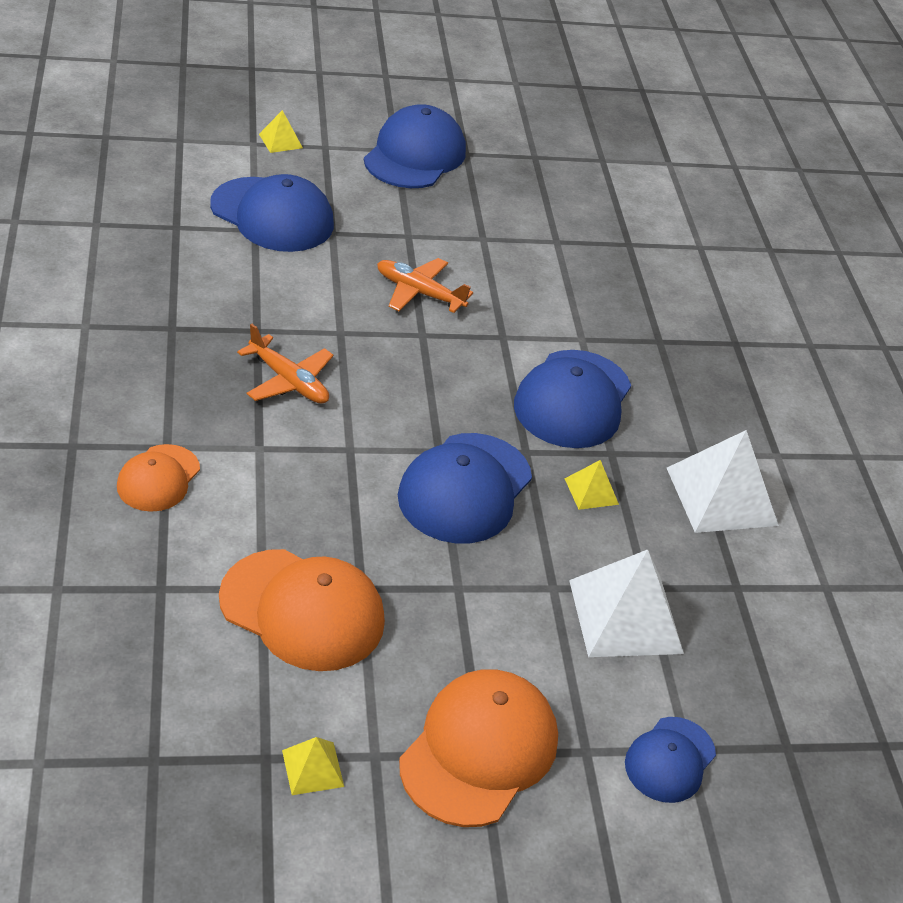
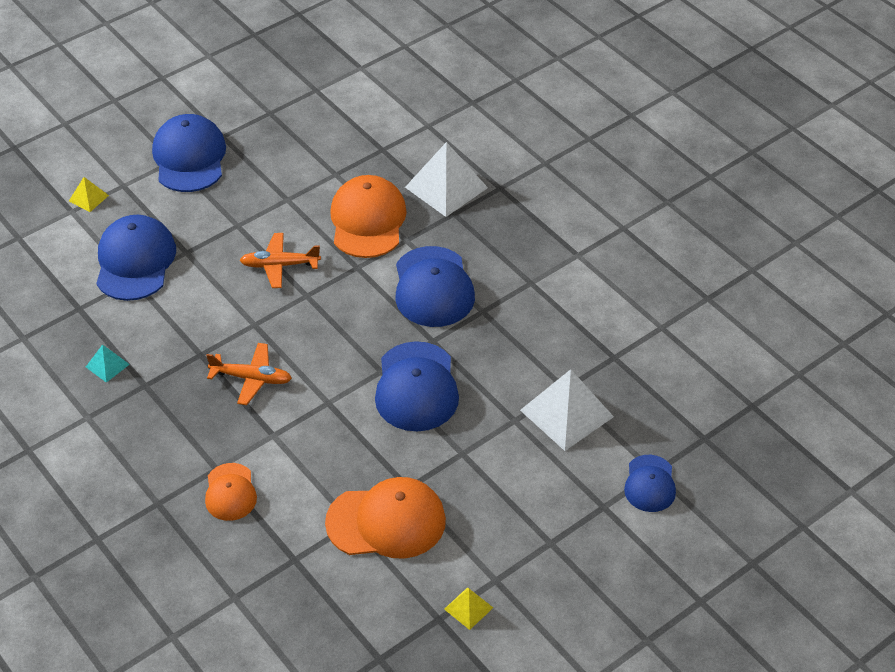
camera: 25 degrees left, 5 degrees up
(152, 290) = (107, 365): none -> turquoise pyramid
(272, 215) = (135, 261): blue cap -> blue cap turned 90 degrees counterclockwise
(479, 750) = (548, 542): orange cap -> orange cap (368, 220)
(591, 491) = (490, 344): yellow pyramid -> none
(721, 496) = (565, 302): white pyramid -> white pyramid (446, 187)

